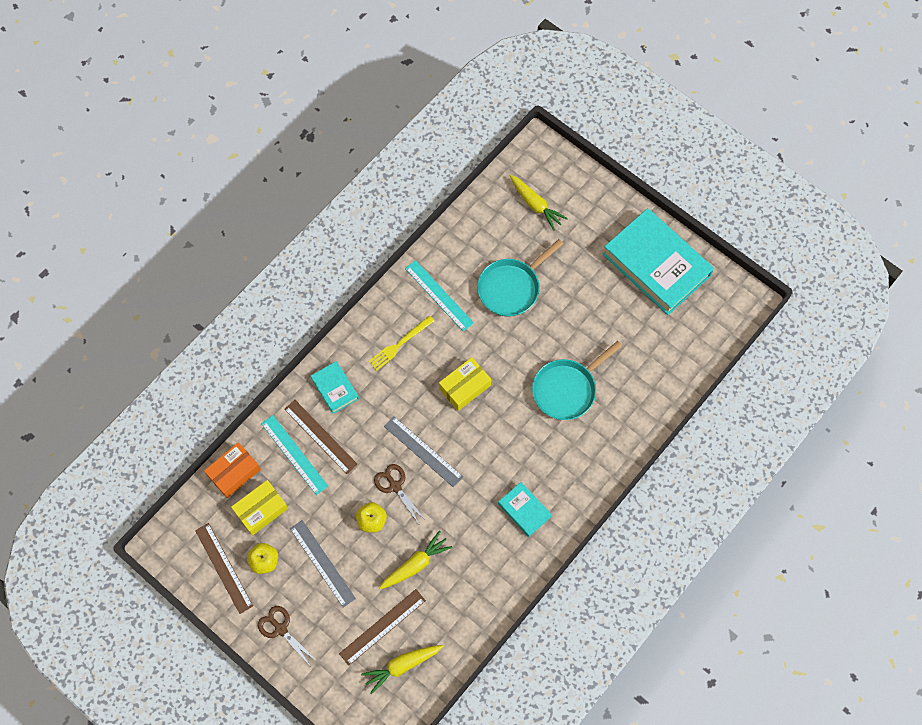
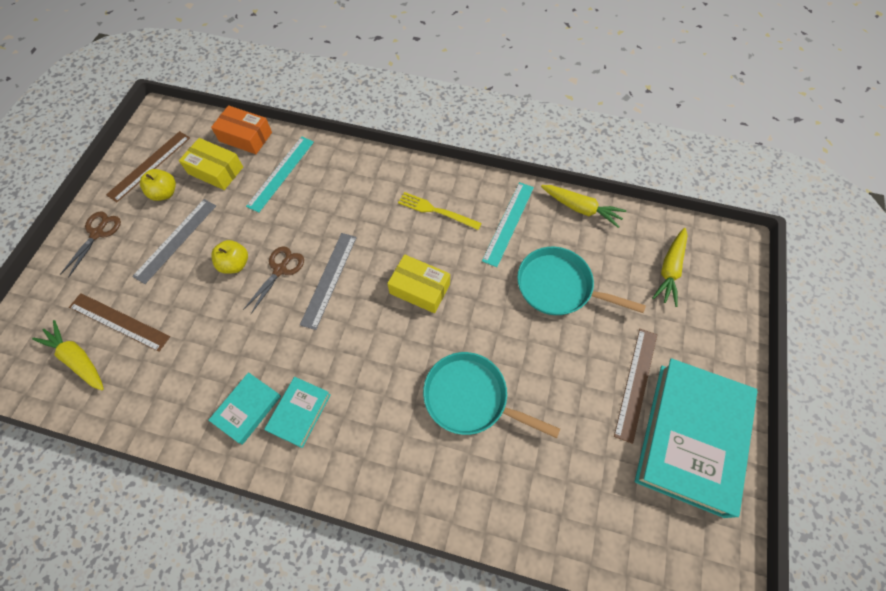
camera: 65 degrees right, 5 degrees down
(320, 436) = (308, 186): brown ruler -> brown ruler (636, 383)
(335, 388) = (362, 177): turquoise book -> turquoise book (247, 409)
(415, 564) = (198, 324): yellow carrot -> yellow carrot (581, 208)

